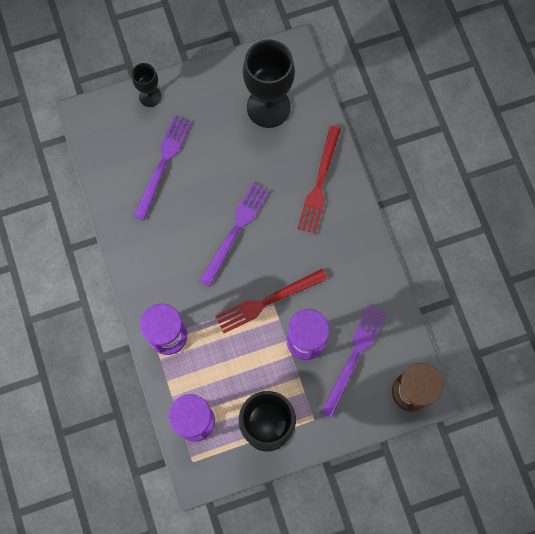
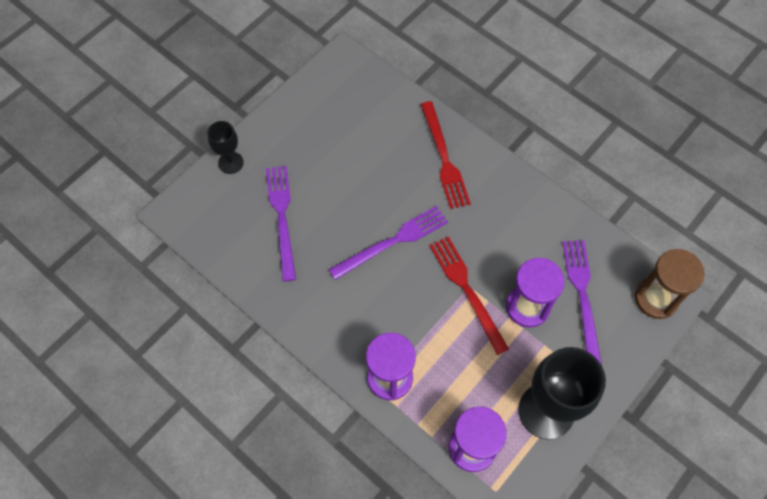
camera: 30 degrees left, 10 degrees down
(235, 231) = (392, 242): purple fork -> purple fork turned 60 degrees clockwise
(267, 301) = (466, 290): red fork -> red fork turned 120 degrees clockwise
(268, 107) = (352, 116): black goblet -> none

